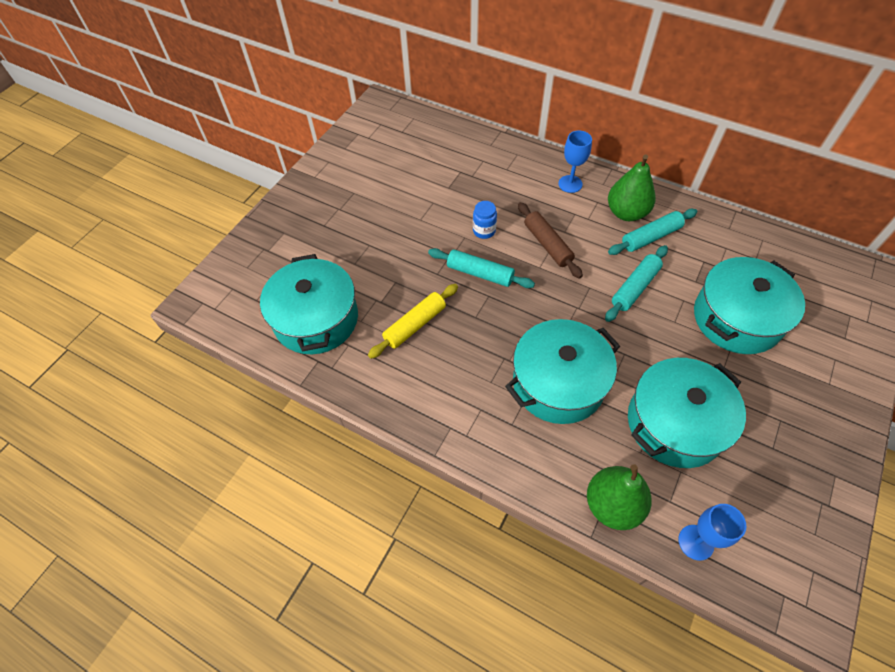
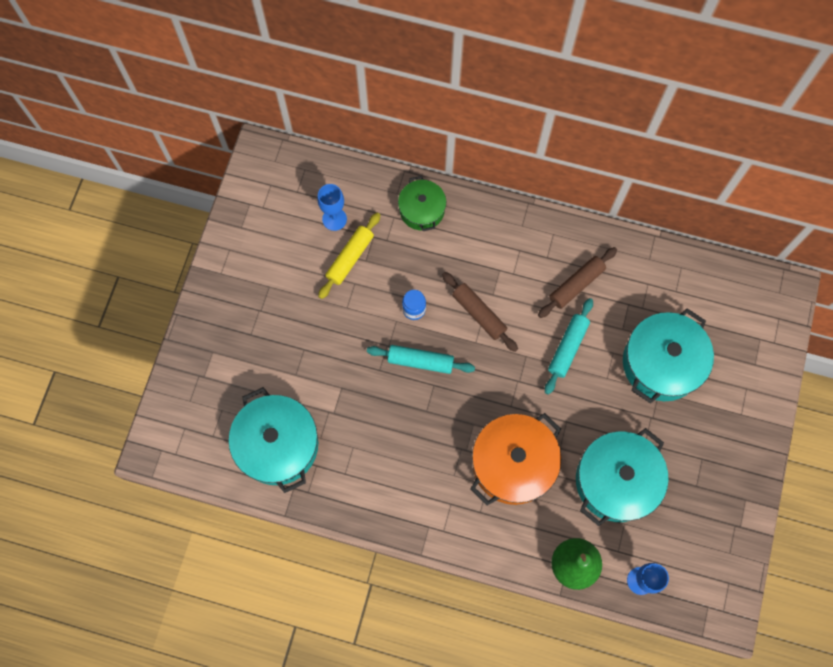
camera: 15 degrees left, 15 degrees up
(415, 325) = (372, 431): yellow rolling pin -> yellow rolling pin (350, 258)
(510, 159) = (422, 210): none -> green pot
(558, 383) = (513, 464): turquoise pot -> orange pot
(570, 184) = (489, 232): blue goblet -> blue goblet (334, 219)
(626, 213) = (549, 259): green pear -> none
(651, 237) = (576, 285): turquoise rolling pin -> brown rolling pin

